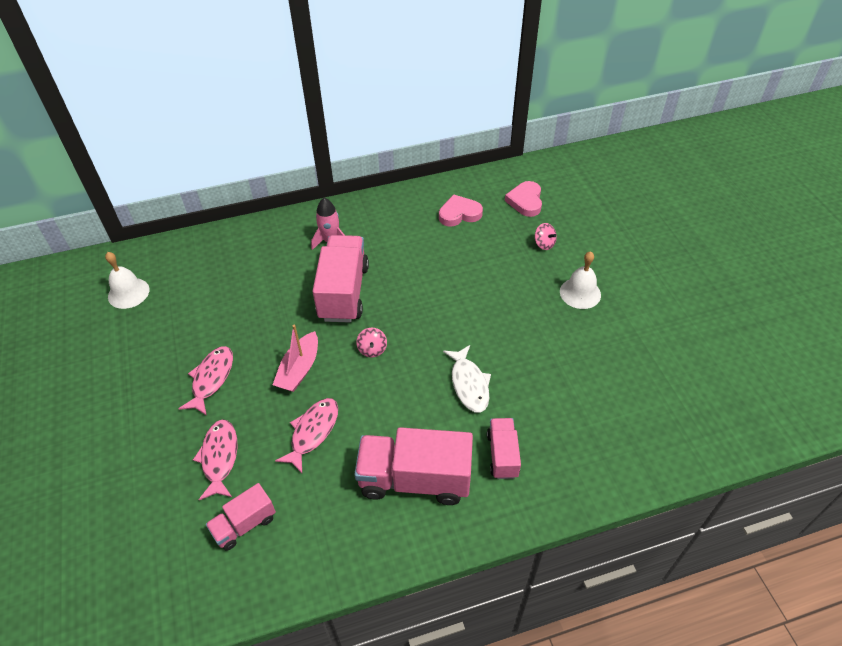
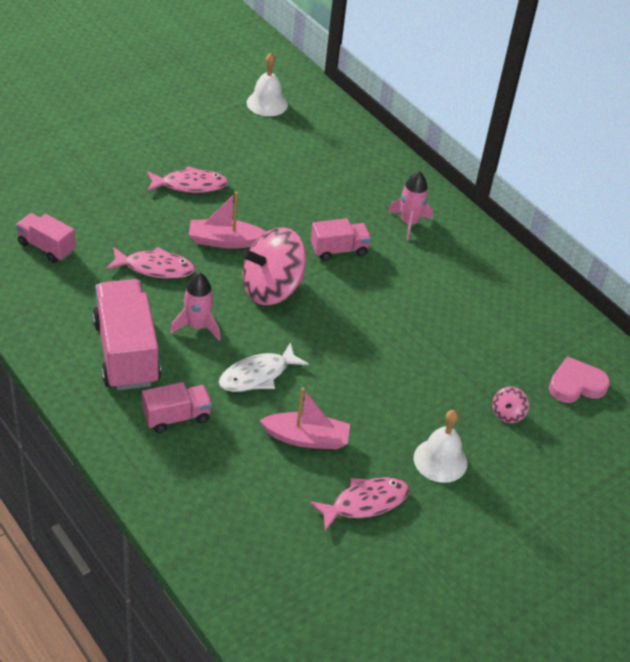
camera: 65 degrees right, 5 degrees down
(219, 458) = (107, 214): pink fish -> pink fish (365, 503)
(343, 292) = (339, 250): pink truck -> pink truck, size x0.54
(372, 349) = (272, 289): pink spinning top -> pink spinning top, size x2.36
(399, 414) = (197, 326): none -> pink rocket
(459, 214) = (514, 324): pink heart -> none
(544, 368) = (306, 438): none -> pink boat

